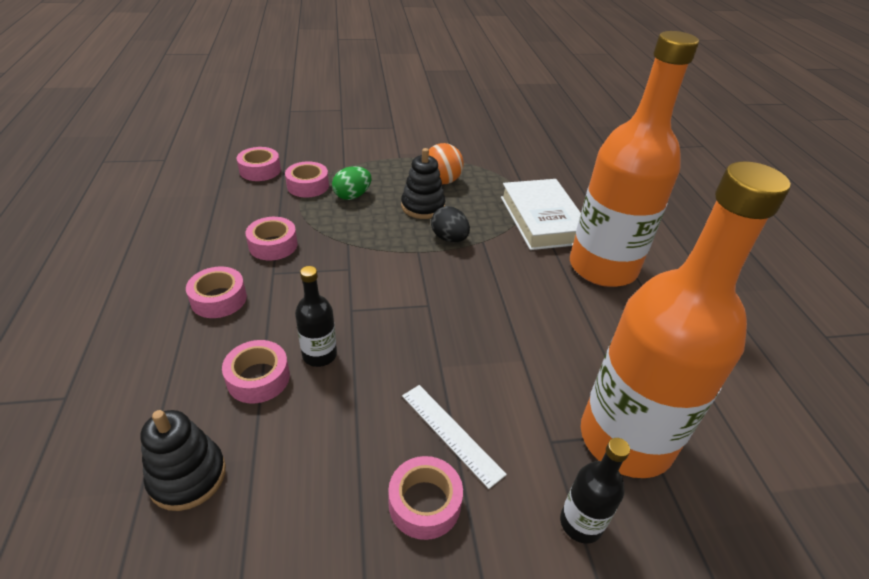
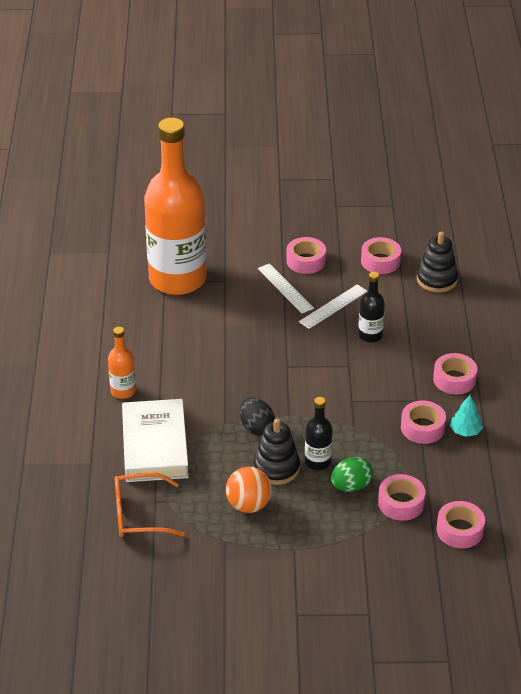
camera: 170 degrees left, 0 degrees up
(226, 244) = (465, 431): none -> turquoise tree
(258, 378) = (409, 324): pink tape -> pink tape (380, 261)
(372, 402) = (333, 306): none -> white ruler
(530, 173) = (139, 514): none -> orange glasses
(581, 523) = (223, 248): black bottle -> black bottle (317, 462)
(602, 267) = (123, 391): orange bottle -> orange bottle, size x0.41

